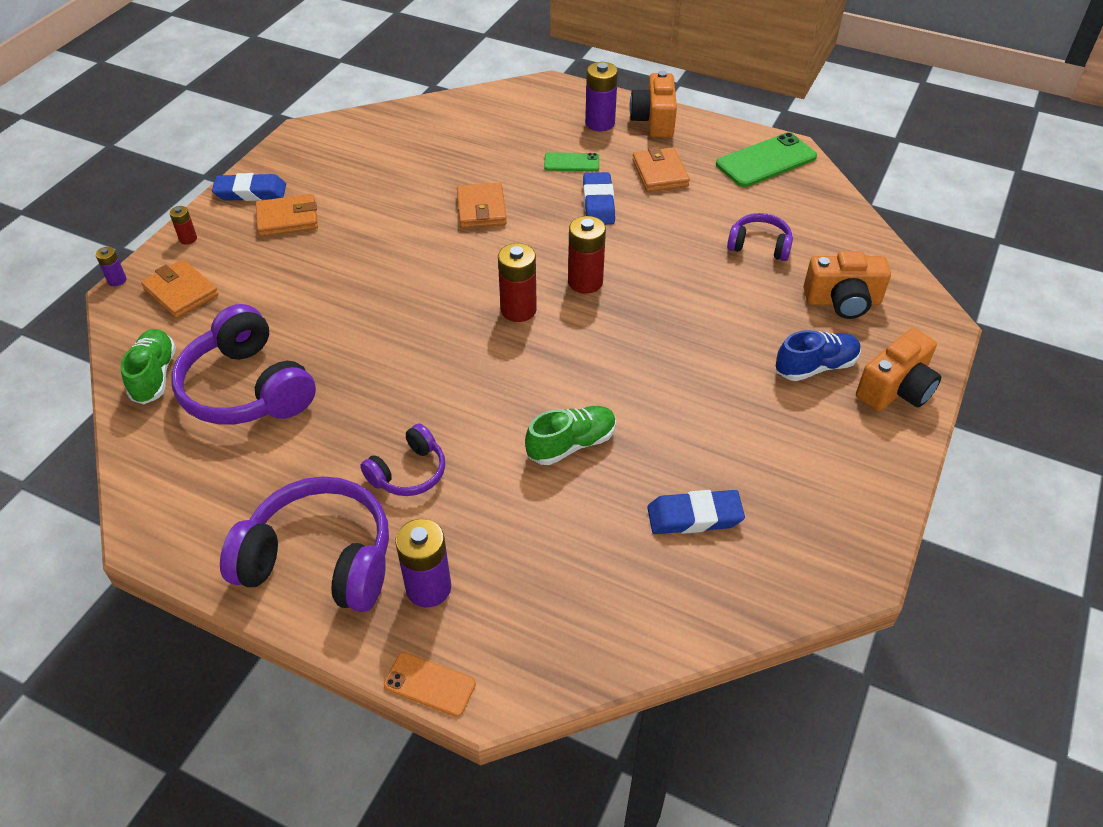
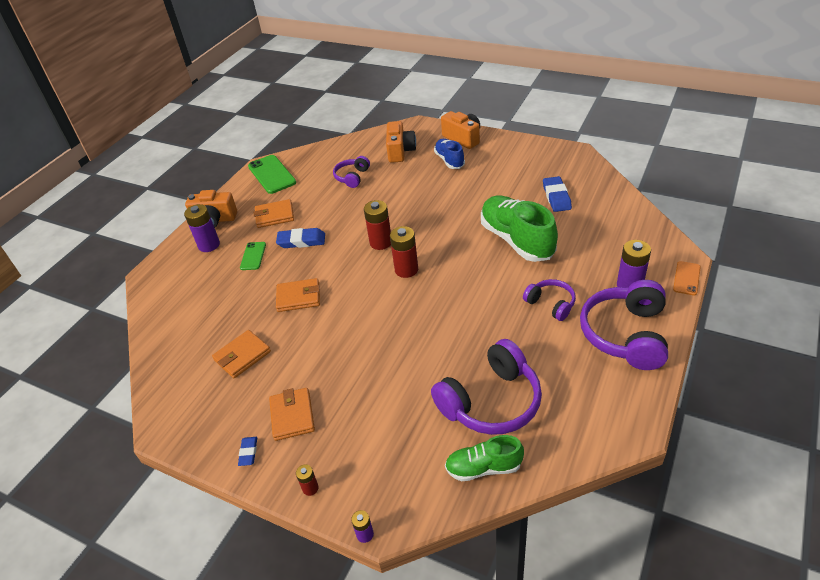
camera: 85 degrees left, 5 degrees down
(181, 292) = (383, 474): orange wallet -> orange wallet (242, 356)
(250, 192) = (248, 452): blue eraser -> blue eraser, size x0.56
(571, 444) = (516, 240): green shoe -> green shoe, size x1.77

